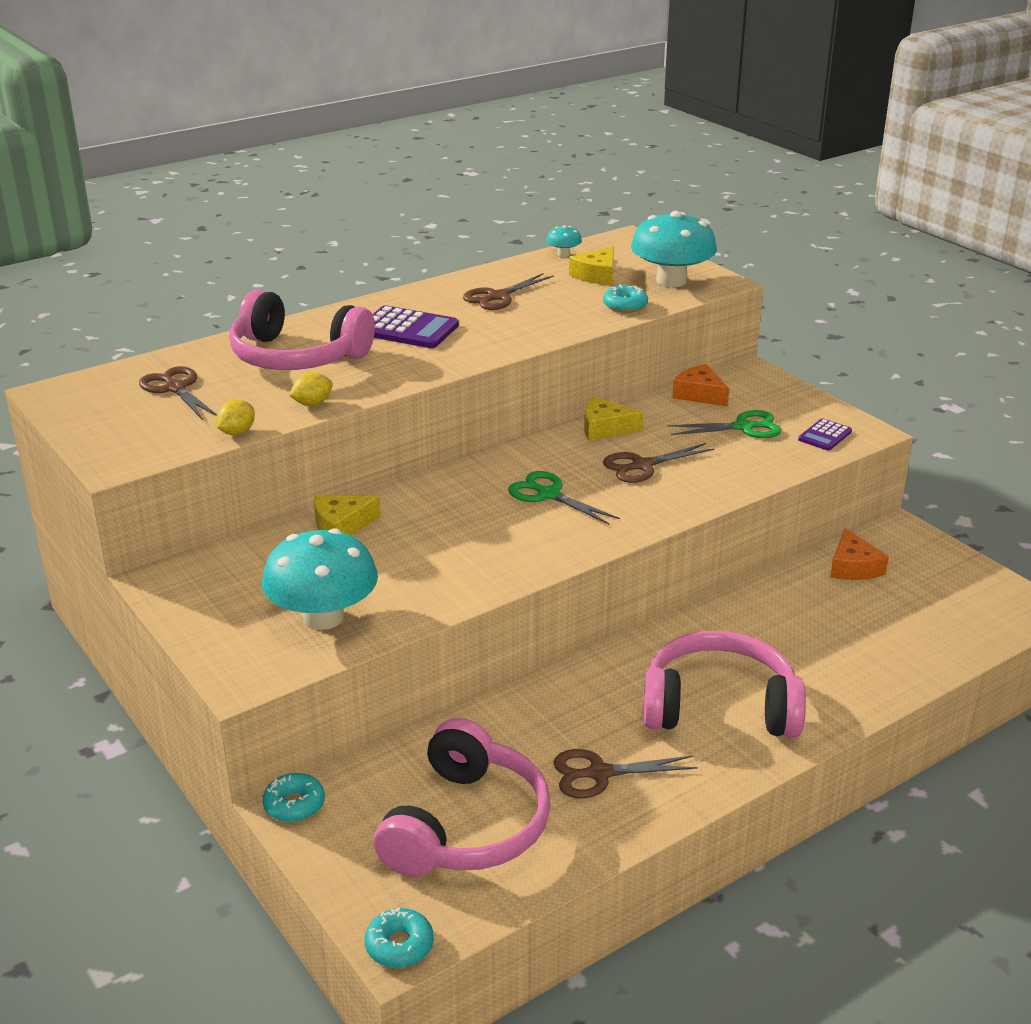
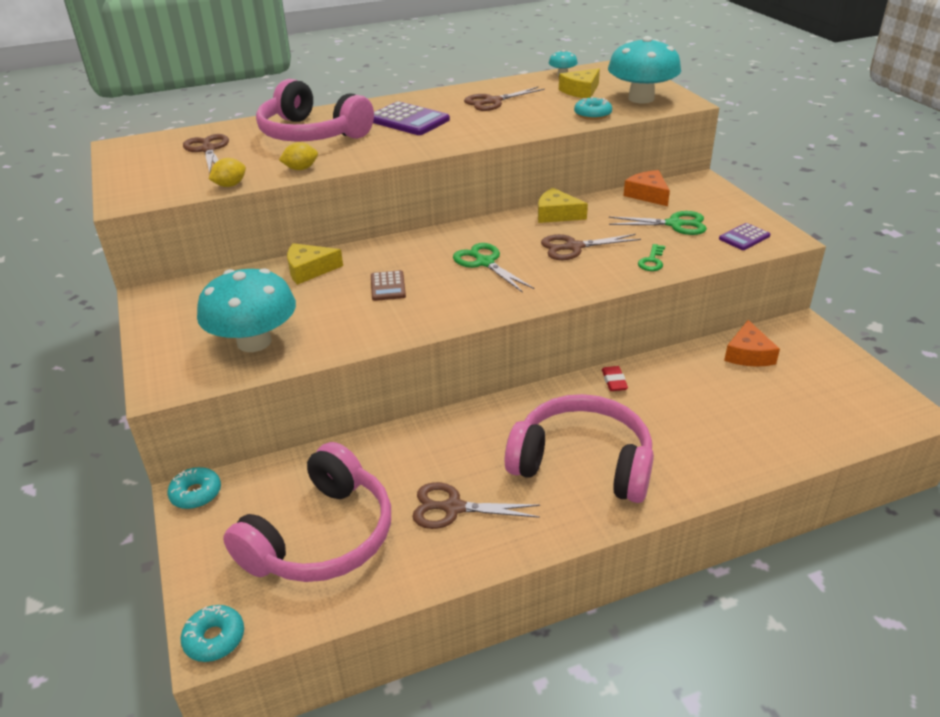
camera: 15 degrees right, 5 degrees up
(448, 535) = (388, 286): none -> brown calculator
(720, 615) = (614, 381): none -> red eraser
(736, 473) = (652, 261): none -> green key

